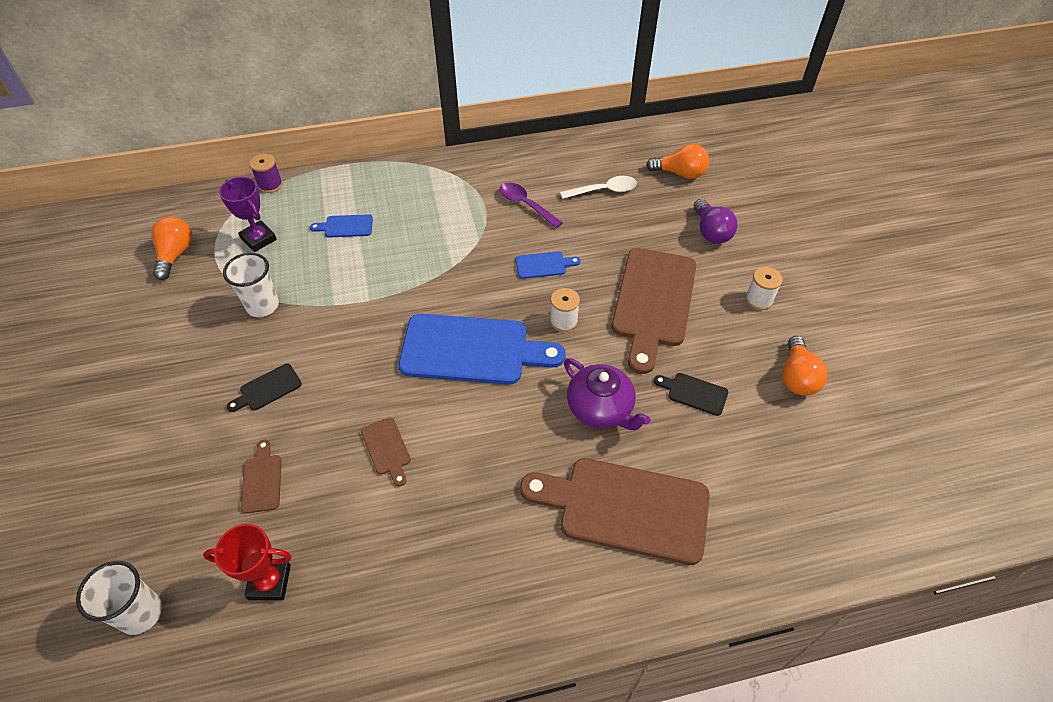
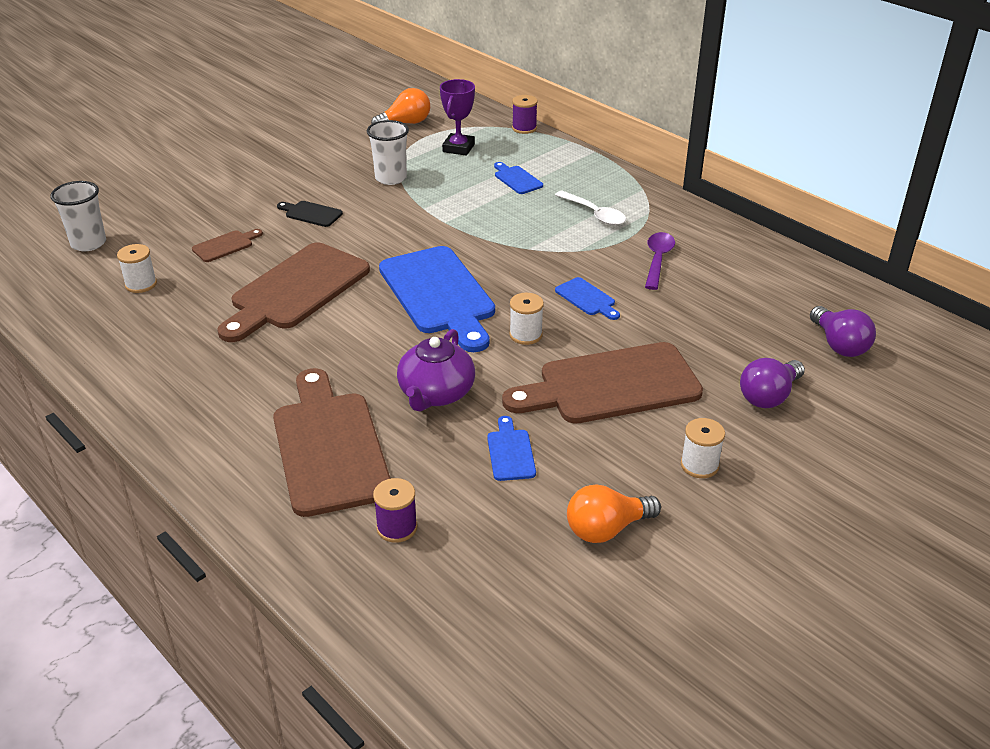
camera: 60 degrees right, 15 degrees down
(269, 582) = (141, 284): red trophy -> white spool
(387, 449) = (296, 290): brown cutting board -> brown cutting board, size x2.31
(604, 190) = (740, 301): white spoon -> white spoon (594, 214)
(680, 173) = (839, 345): orange light bulb -> purple light bulb
(694, 393) = (510, 452): black cutting board -> blue cutting board
(742, 499) = (397, 527): none -> purple spool

